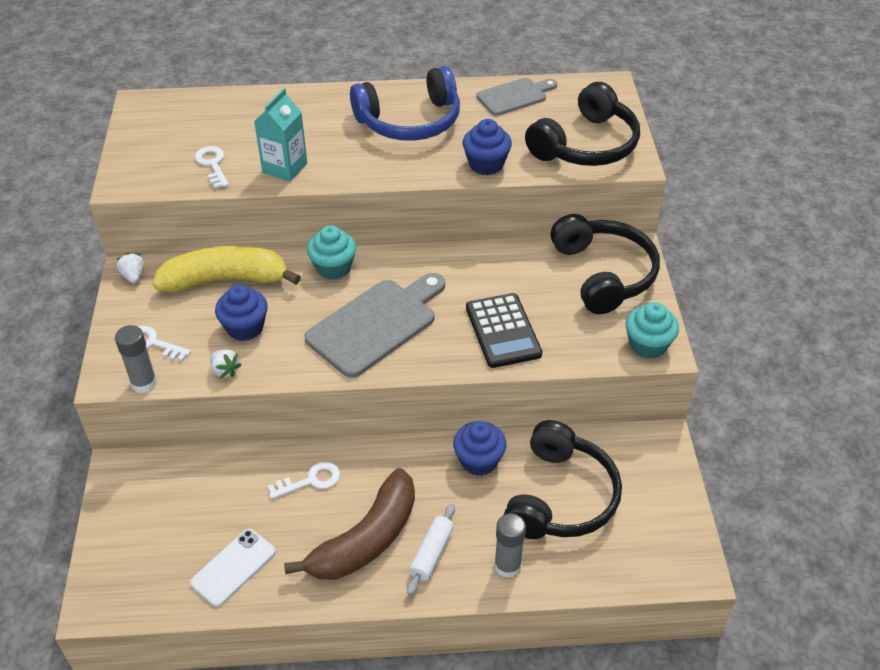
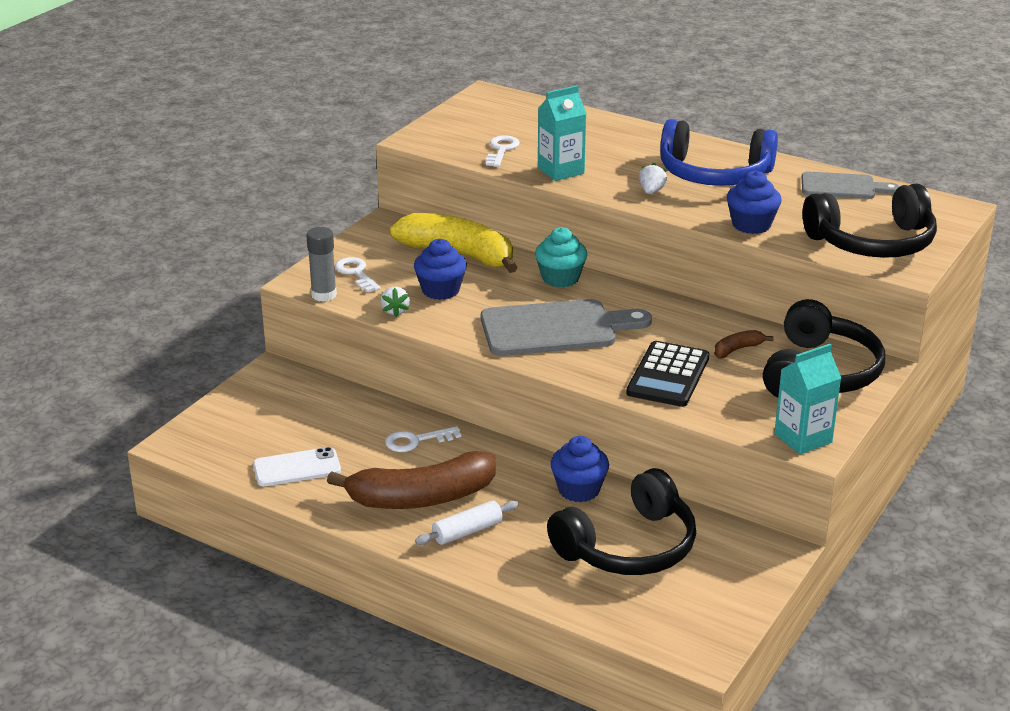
camera: 35 degrees right, 15 degrees down
(133, 276) = (386, 226): white strawberry -> white strawberry (651, 191)
(311, 480) = (416, 441): white key -> white key turned 150 degrees clockwise
(507, 566) = (526, 569): grey glue stick -> none
(529, 279) = (737, 349): none -> brown banana
(648, 345) = (803, 438): turquoise cupcake -> turquoise carton

